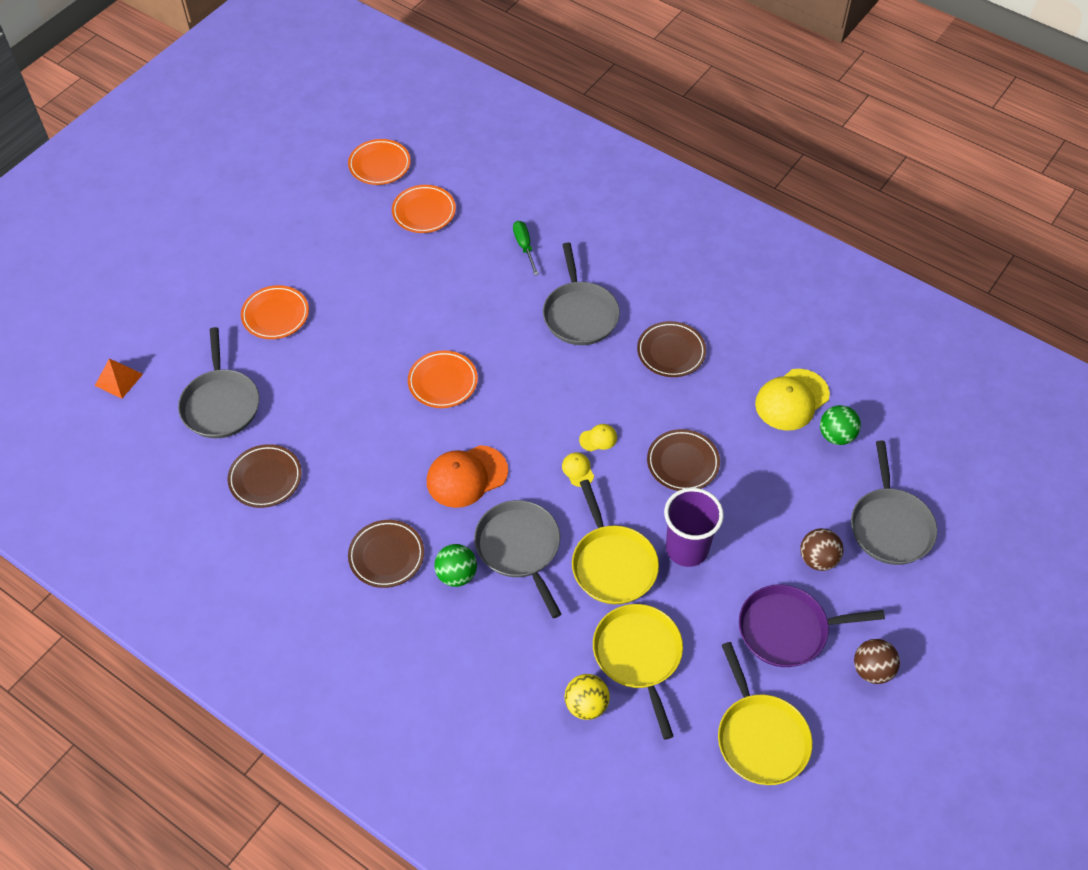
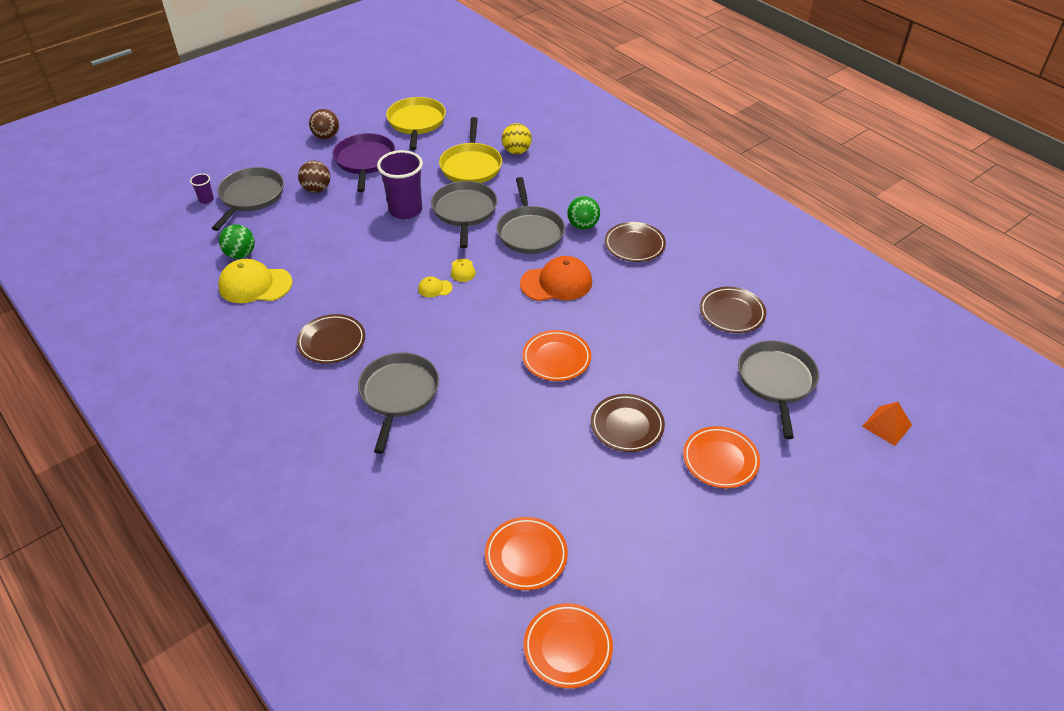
camera: 165 degrees left, 10 degrees down
(524, 247) = (423, 481): green screwdriver -> none
(612, 564) = (464, 212): yellow pan -> grey pan
(683, 463) = (375, 259): brown plate -> brown plate (627, 426)
(788, 629) = (365, 161): purple pan -> purple pan turned 105 degrees counterclockwise
(791, 400) = (255, 285): yellow cap -> yellow cap turned 150 degrees counterclockwise
(940, 508) = (206, 199): none -> purple cup

